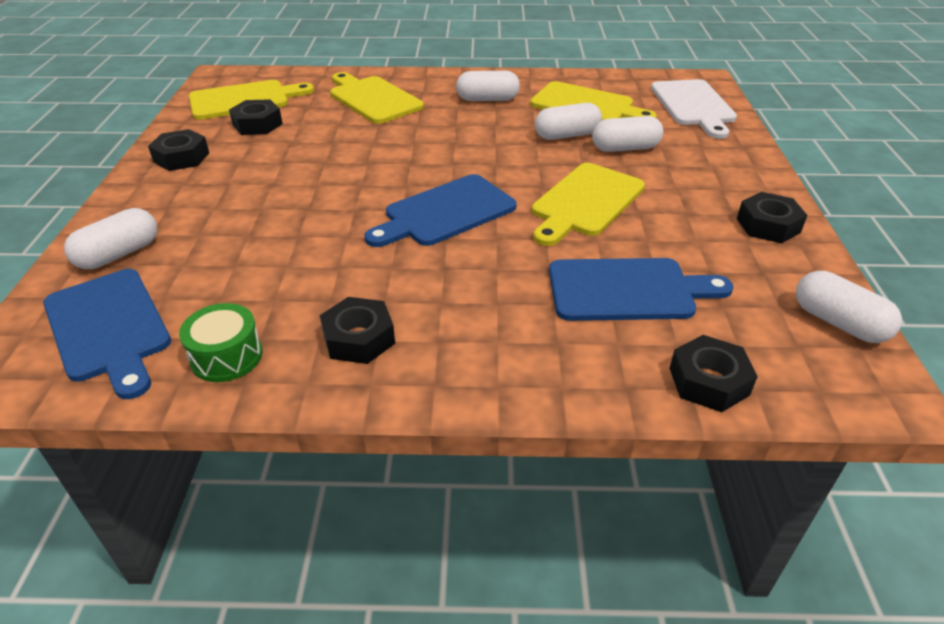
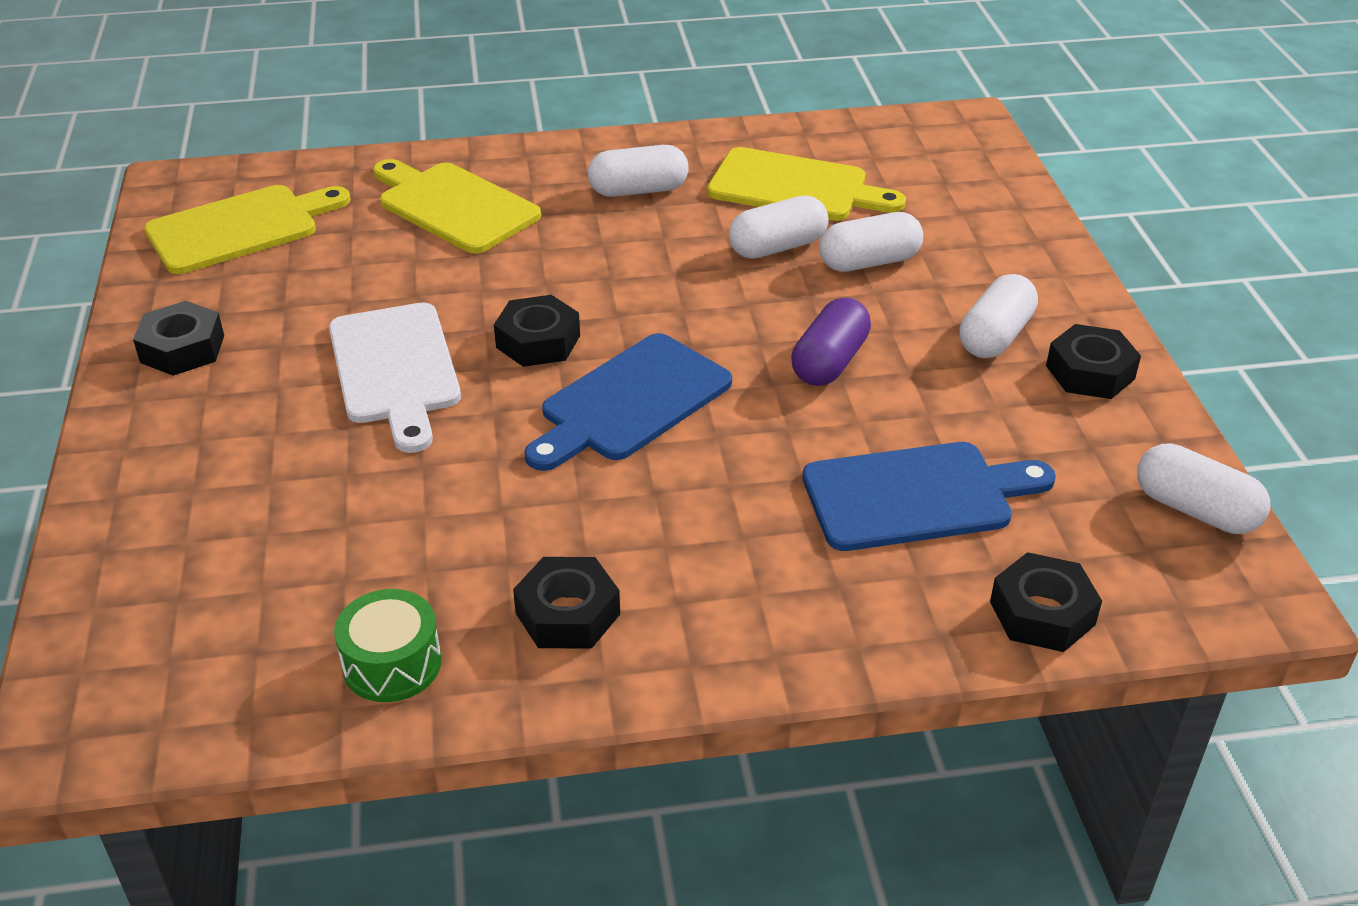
camera: 10 degrees left, 0 degrees up
(108, 328) = (201, 645): blue cutting board -> none
(119, 254) = (160, 528): white capsule -> white capsule (995, 336)
(257, 124) = (281, 274): black nut -> black nut (538, 341)
(585, 202) = (829, 362): yellow cutting board -> purple capsule
(693, 105) = (957, 173): white cutting board -> white cutting board (395, 369)

